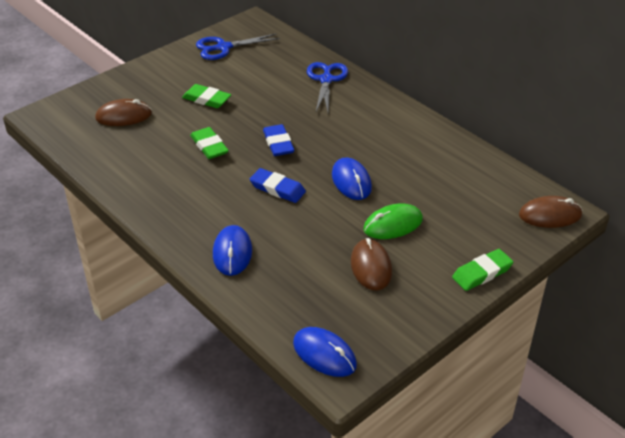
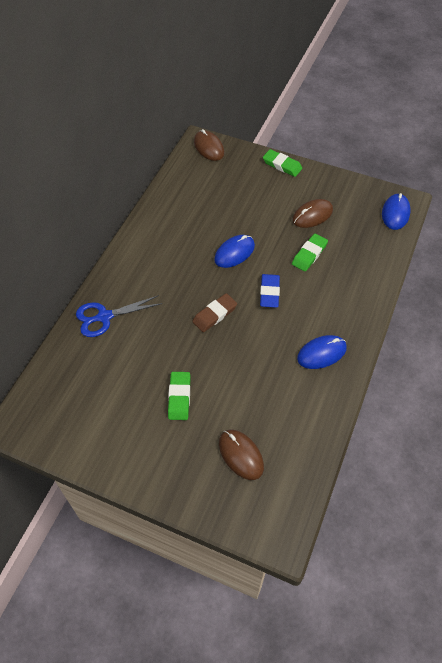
camera: 115 degrees left, 15 degrees up
(209, 146) = (245, 361): green eraser -> green eraser (309, 254)
(223, 47) = (81, 427): blue scissors -> none
(232, 252) = (351, 291): blue mouse -> blue mouse (321, 353)
(278, 143) = (215, 314): blue eraser -> brown eraser
(393, 224) = (266, 216): green mouse -> none

